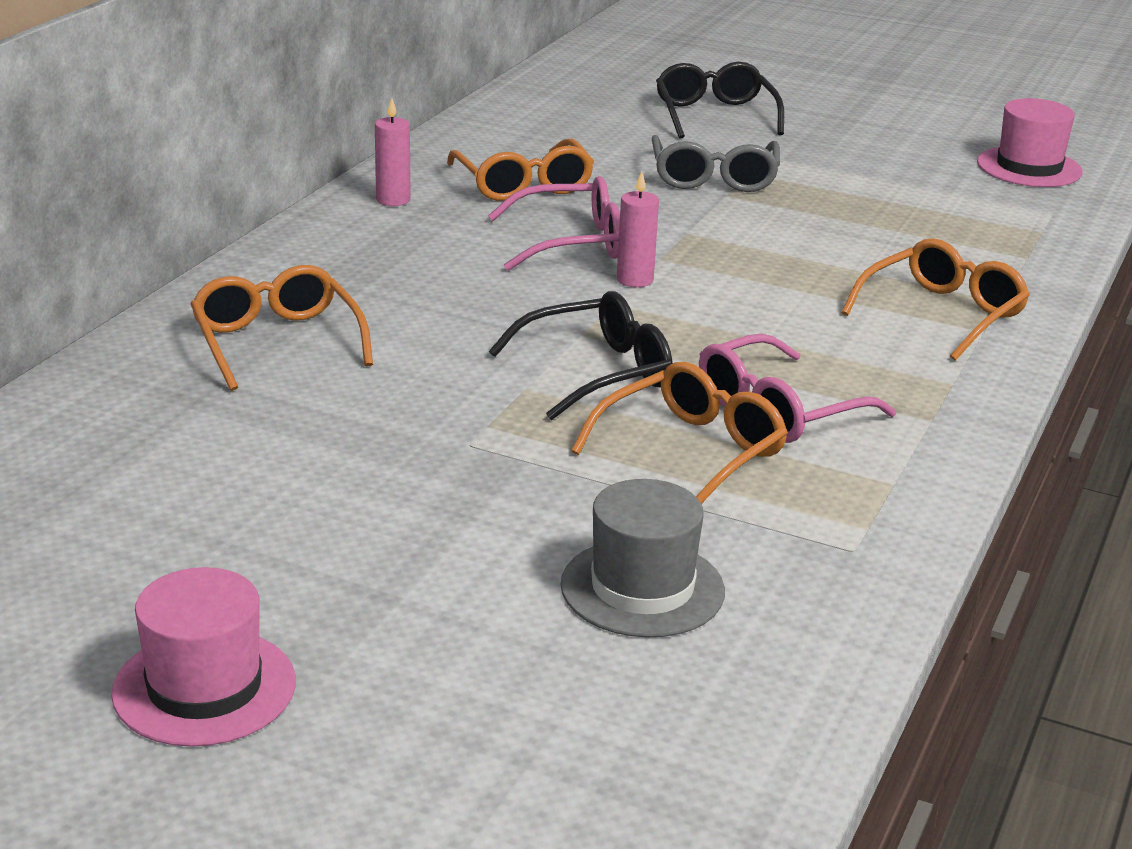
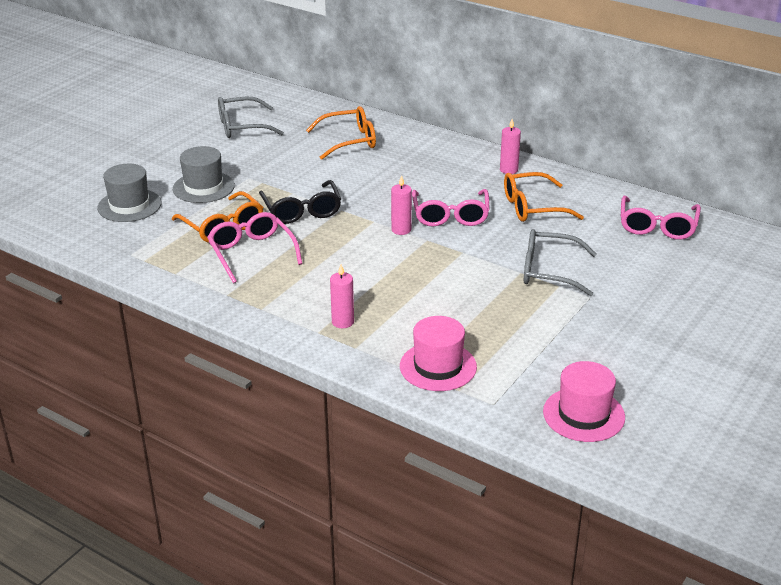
camera: 100 degrees right, 5 degrees up
(194, 480) = (242, 127): none -> grey glasses
(204, 687) = (117, 130): pink hat -> pink hat (438, 366)
(526, 496) = (203, 187): none -> grey hat
(556, 113) = (657, 226): none -> pink glasses
(715, 115) = (668, 286): black glasses -> none
(942, 314) = (343, 322): orange glasses -> pink candle

